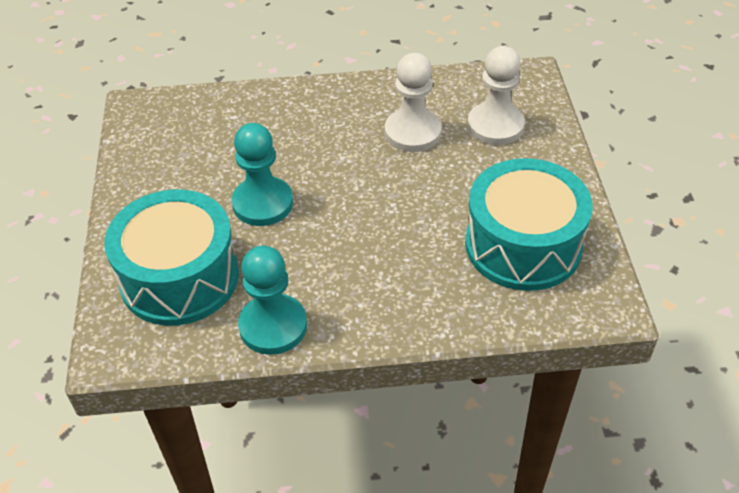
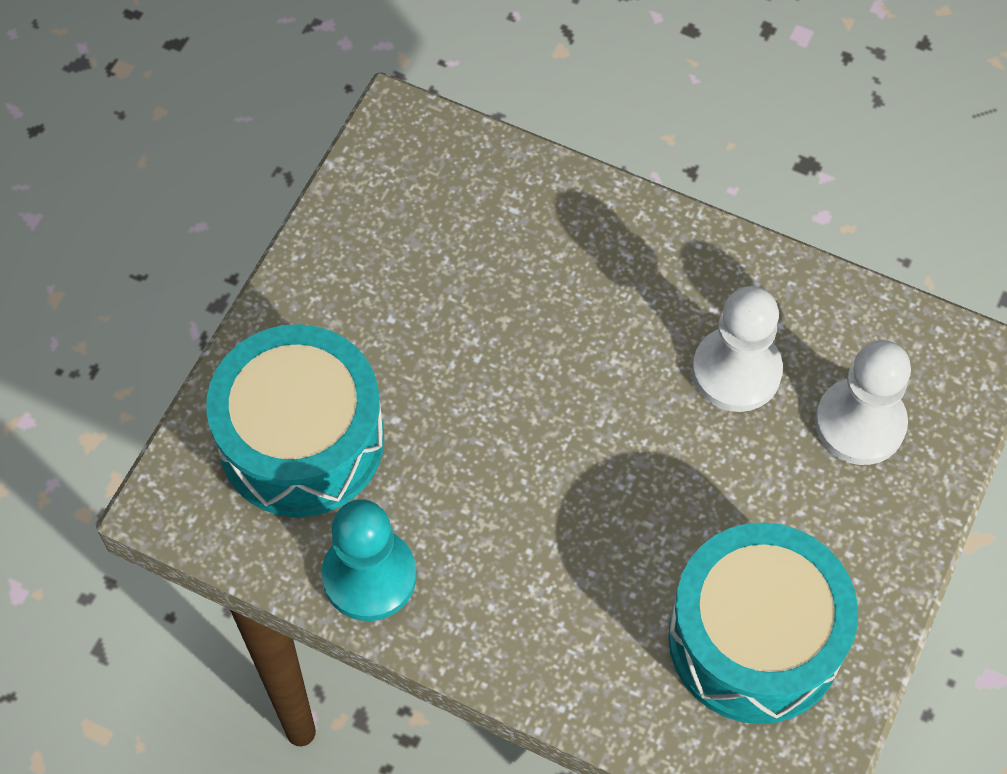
camera: 30 degrees right, 15 degrees up
(263, 203) = (466, 381): turquoise pawn -> none

